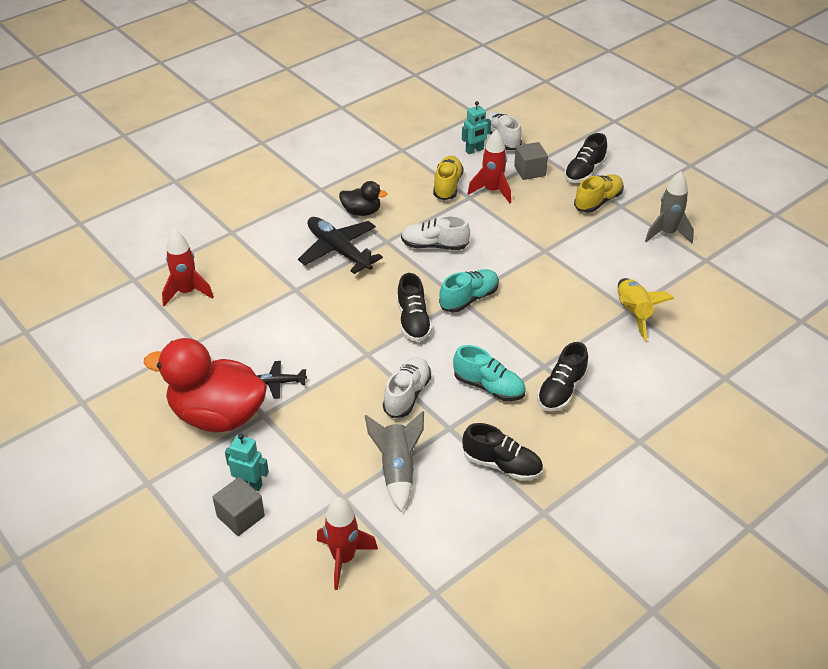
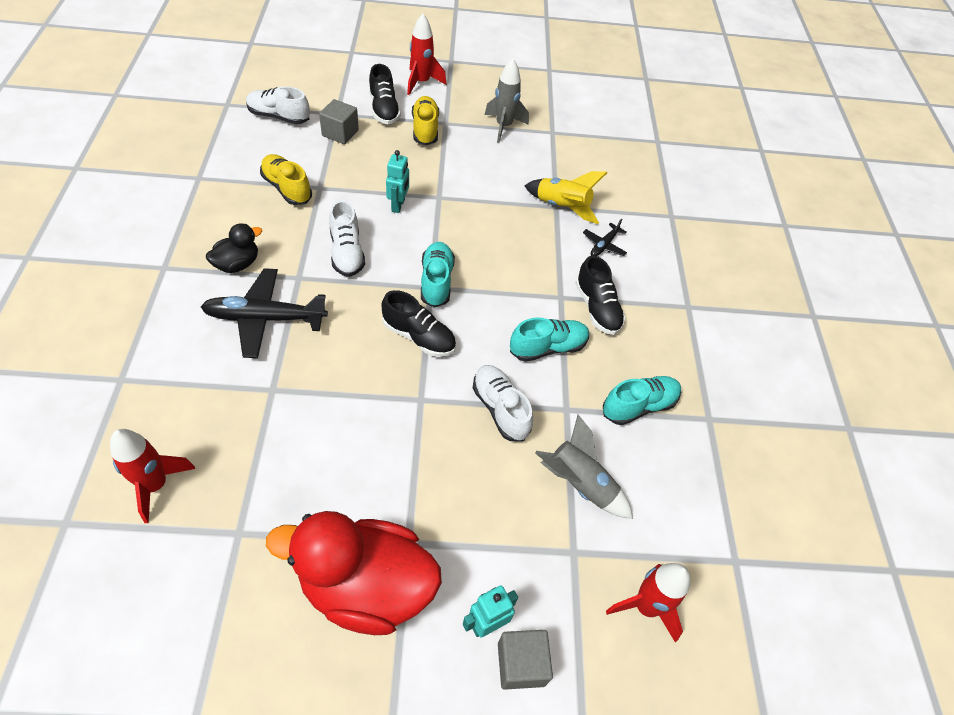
camera: 55 degrees left, 10 degrees up
(217, 415) = (366, 587): red duck -> red duck turned 45 degrees clockwise
(278, 383) = (380, 497): black plane -> black plane (604, 245)
(434, 245) = (347, 252): white shoe -> white shoe turned 60 degrees counterclockwise
(474, 150) = (269, 140): turquoise robot -> turquoise robot (398, 205)
(492, 191) = (332, 170): red rocket -> red rocket (421, 82)
(502, 465) = (639, 406): black shoe -> turquoise shoe

